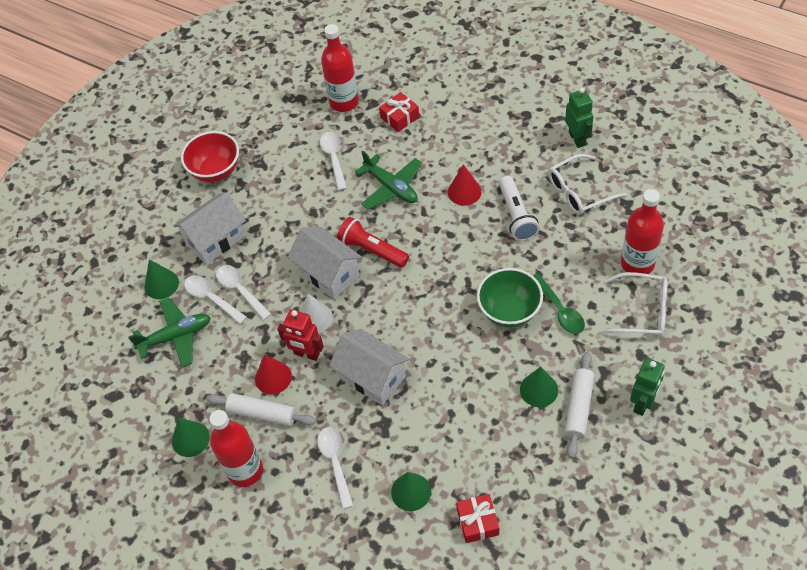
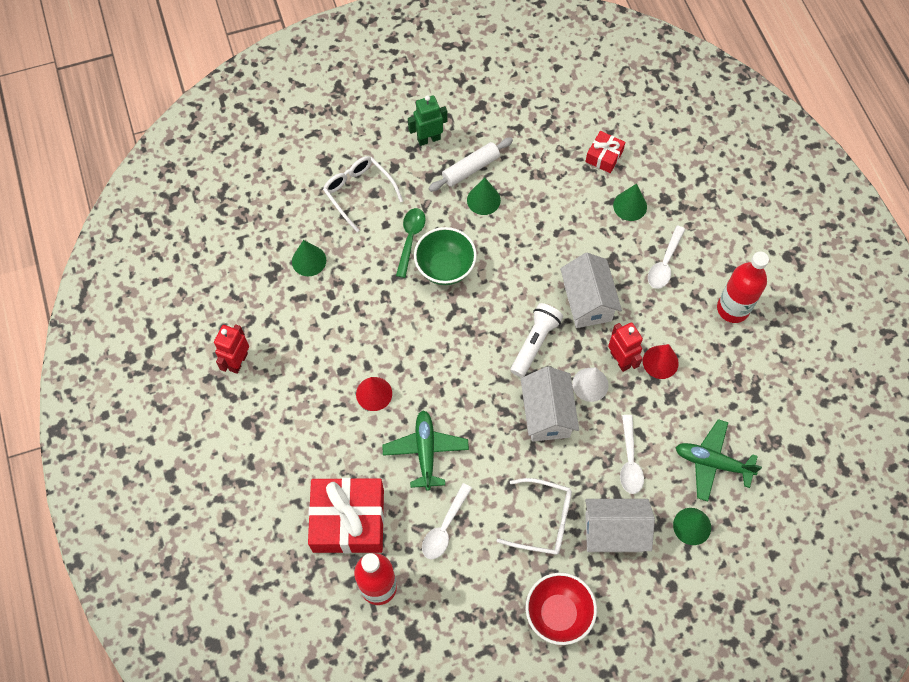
camera: 145 degrees left, 10 degrees up
(190, 439) = (757, 364): green cone -> green cone (309, 260)
(211, 298) = (659, 474): white spoon -> none
(262, 414) = (690, 340): white rolling pin -> none
(372, 250) = (495, 405): red flashlight -> none
(399, 117) = (348, 520): red gift -> red gift, size x2.03
(516, 216) = (359, 336): white flashlight -> white flashlight (535, 343)
(577, 139) = (238, 361): green robot -> red robot
(579, 191) = (291, 315): white glasses -> white glasses (542, 520)
(637, 264) = (321, 225): red bottle -> none

